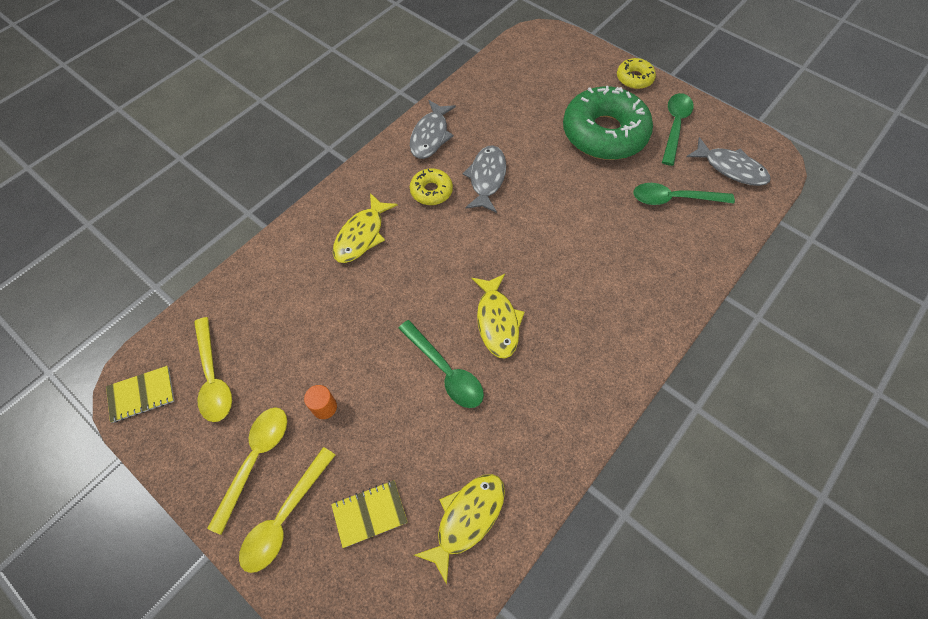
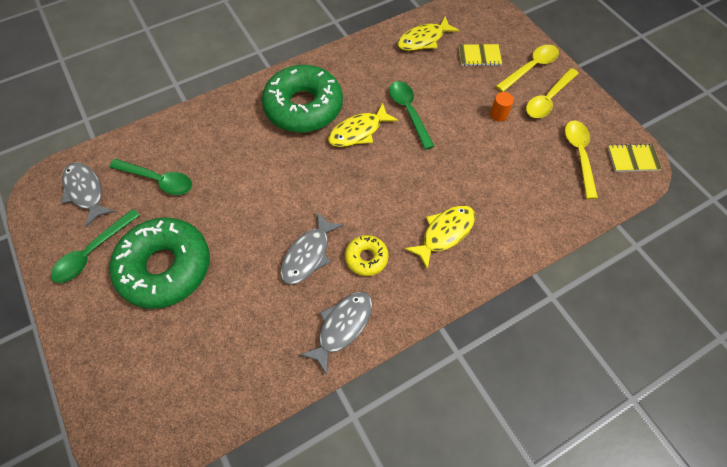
camera: 160 degrees left, 0 degrees up
(497, 321) = (358, 131): yellow fish -> yellow fish turned 135 degrees counterclockwise
(580, 333) = (303, 107): none -> green donut
(634, 78) = (78, 330): yellow donut -> none

